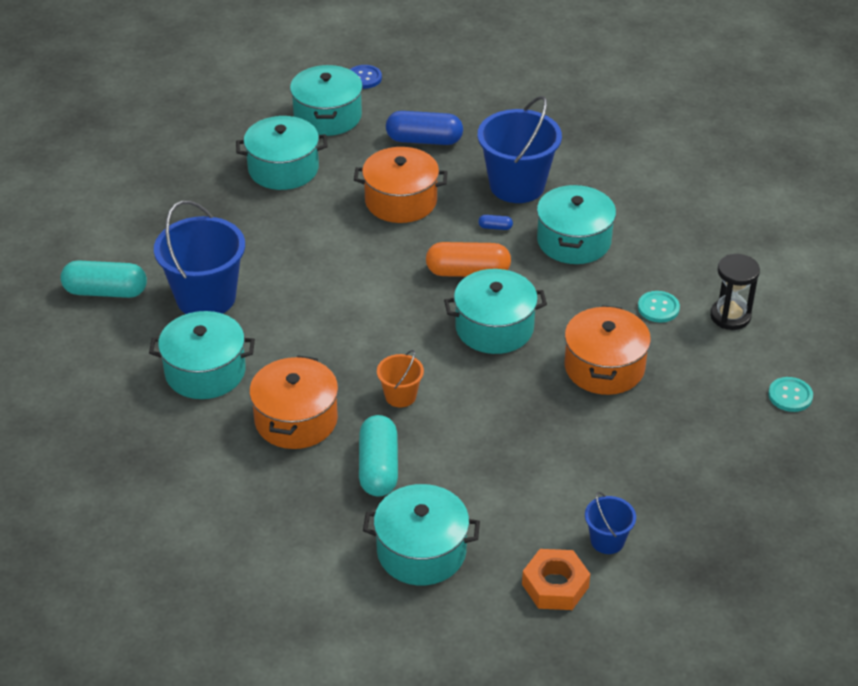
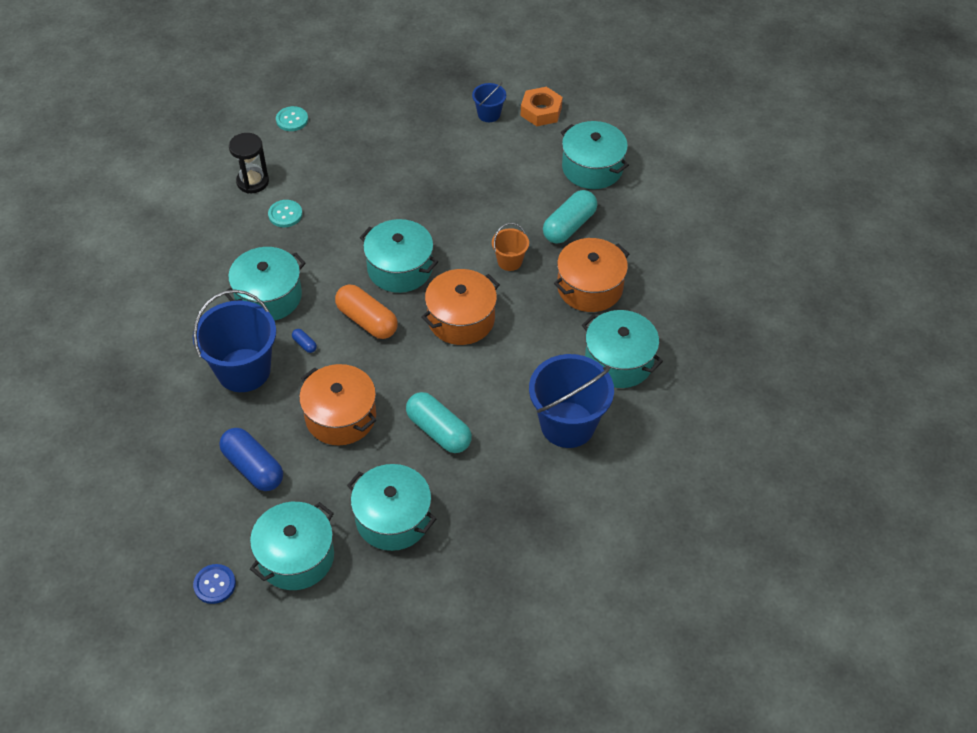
camera: 140 degrees left, 10 degrees up
(106, 292) = (638, 483): turquoise capsule -> turquoise capsule (438, 431)
(604, 367) = (368, 200): orange pot -> orange pot (461, 319)

